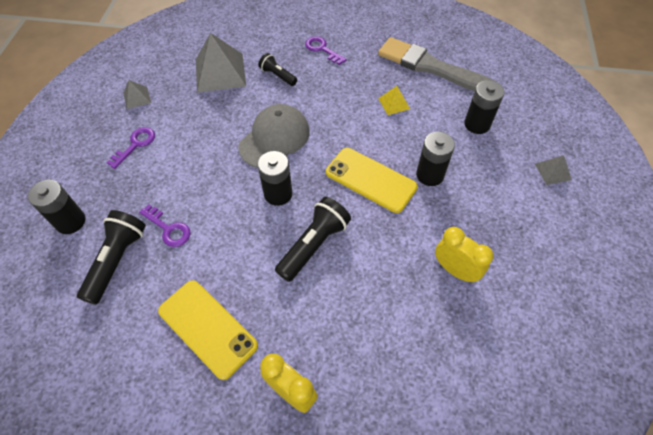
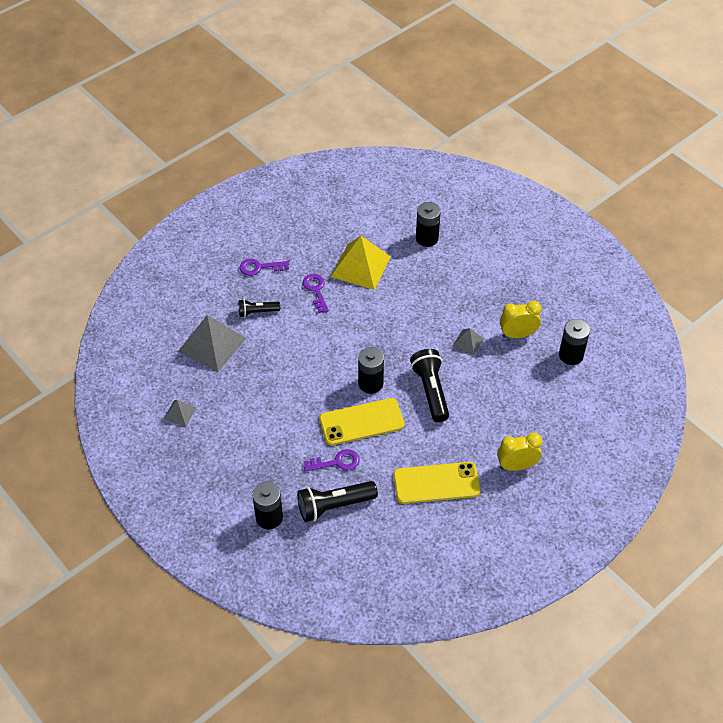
camera: 50 degrees left, 5 degrees down
(117, 260) = (334, 506): black flashlight -> black flashlight turned 75 degrees counterclockwise
(135, 145) = (233, 440): purple key -> purple key (316, 290)
(274, 138) = (319, 354): grey cap -> none
(370, 180) = (411, 327): yellow phone -> yellow phone (361, 422)
(394, 103) = (360, 266): yellow pyramid -> yellow pyramid, size x2.07
(430, 175) = (440, 294): black battery -> black battery (571, 355)
(433, 68) = (353, 220): grey brush -> none
(552, 171) = (501, 233): grey pyramid -> grey pyramid (468, 342)

